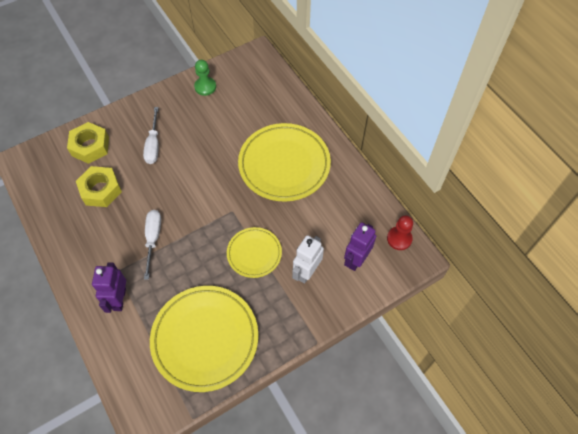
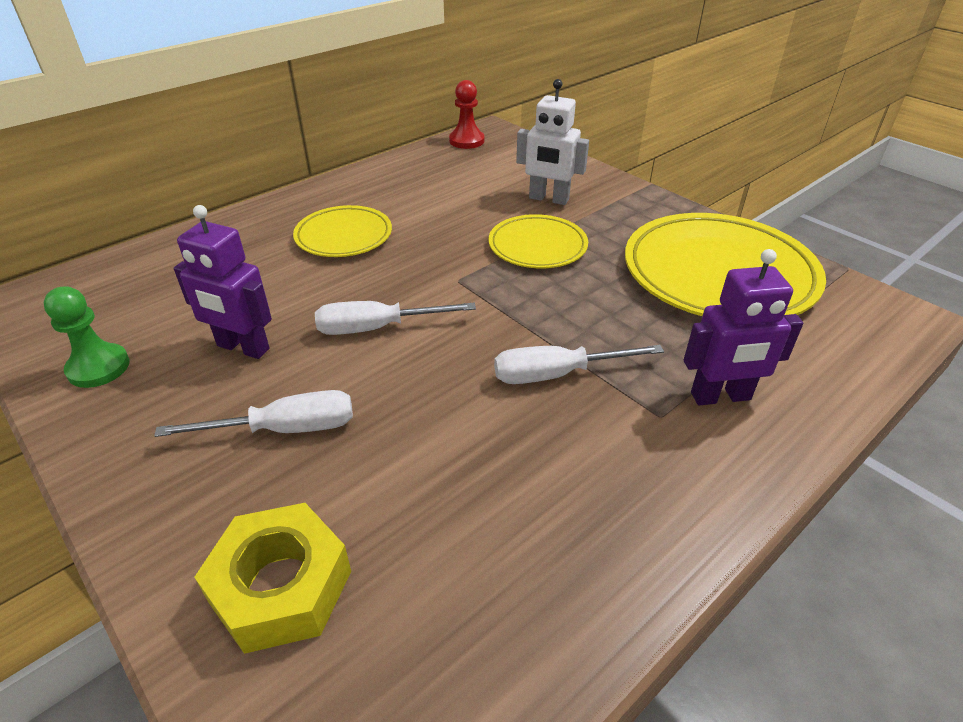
camera: 100 degrees left, 20 degrees down
(101, 190) = (445, 510): yellow nut -> none
(203, 176) = (377, 328): none -> white screwdriver
(284, 165) = (344, 236): yellow plate -> yellow plate, size x0.55
(356, 260) = (511, 166): purple robot -> purple robot (243, 348)

